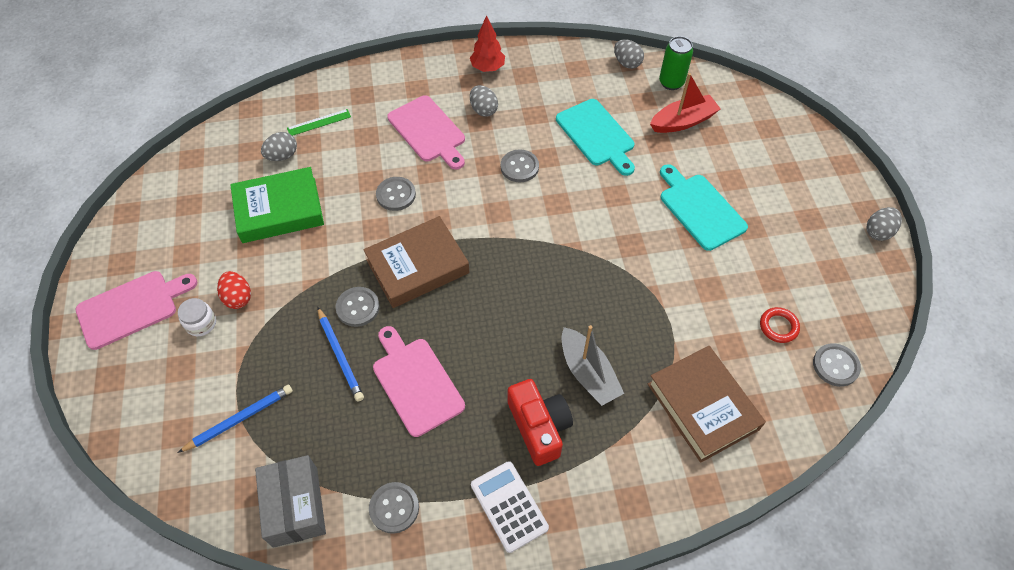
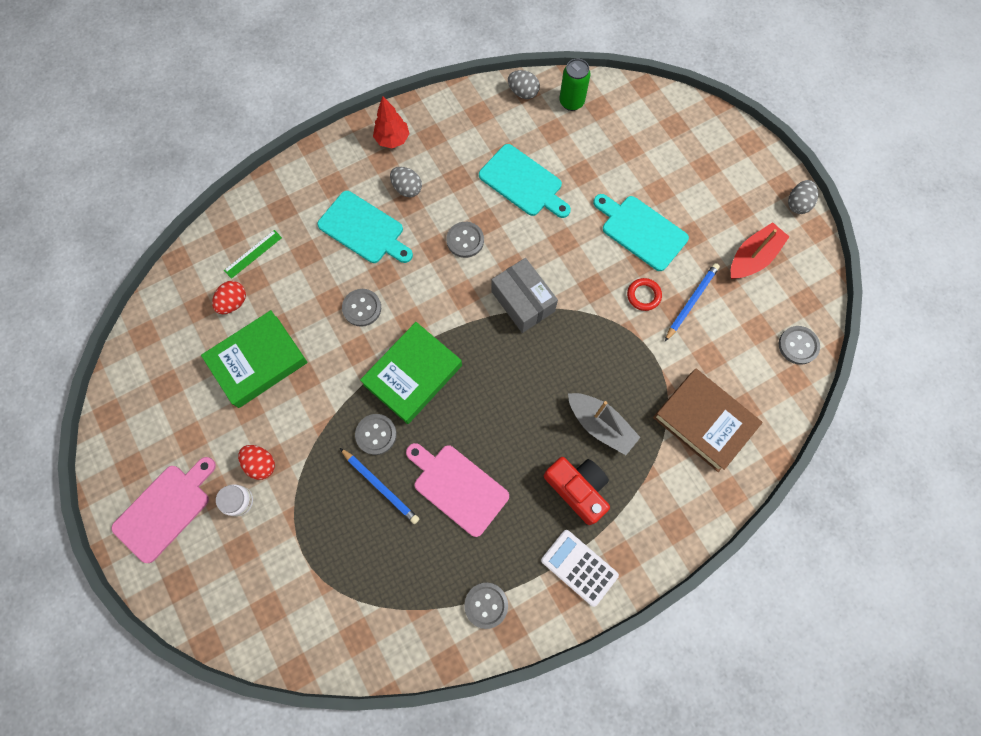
camera: 20 degrees left, 15 degrees up
(239, 419) = (318, 577): blue pencil -> blue pencil (691, 301)
(282, 156) = (233, 302): grey egg -> red egg
(295, 506) = (403, 635): grey box -> grey box (523, 301)
(417, 266) = (413, 375): brown book -> green book
(428, 131) = (364, 229): pink cutting board -> turquoise cutting board
(683, 121) = (596, 142): red boat -> red boat (752, 257)
(778, 326) = (742, 325): red ring -> red ring (643, 295)

